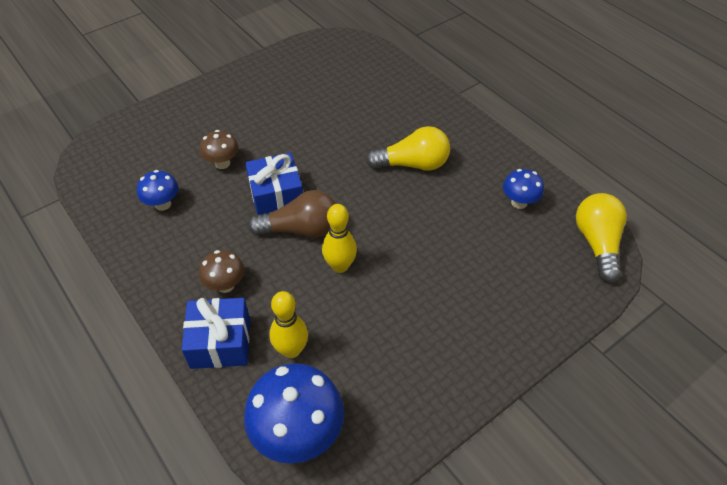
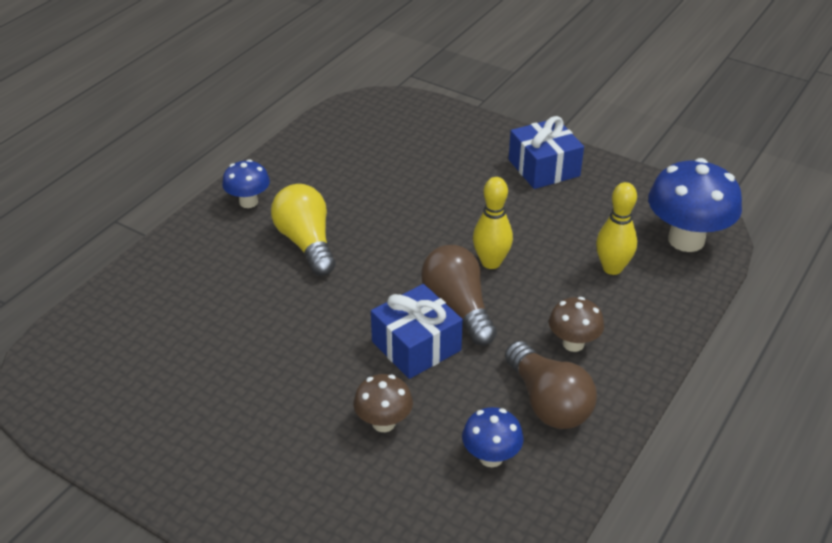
camera: 110 degrees left, 10 degrees down
(183, 249) = (548, 402): none -> brown light bulb
(220, 342) = (642, 321): blue gift -> blue gift (543, 168)
(519, 202) = (333, 158): blue mushroom -> blue mushroom (248, 202)
(597, 243) = (365, 109): yellow light bulb -> none

